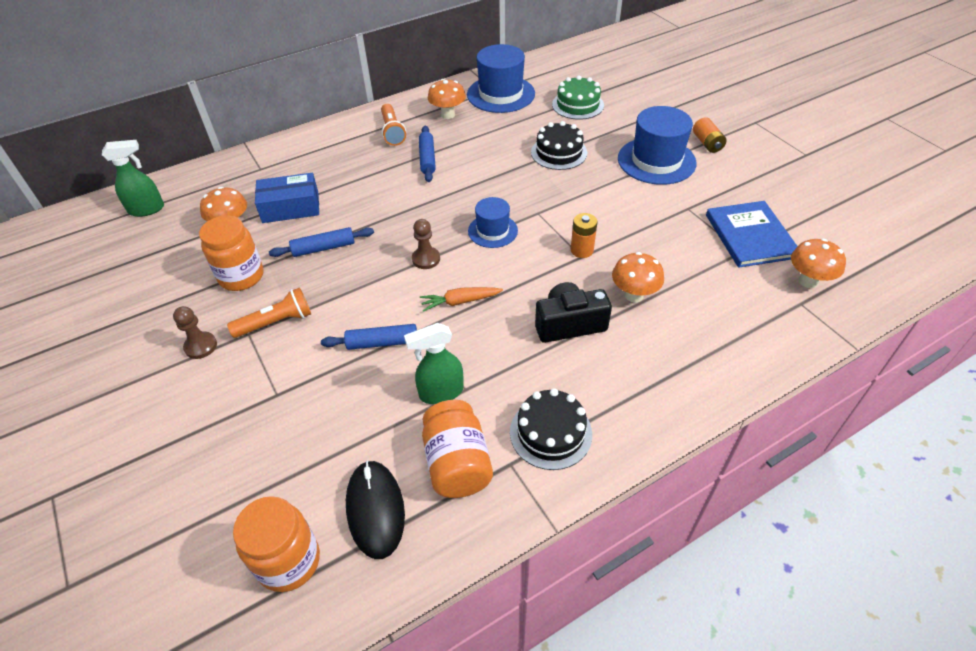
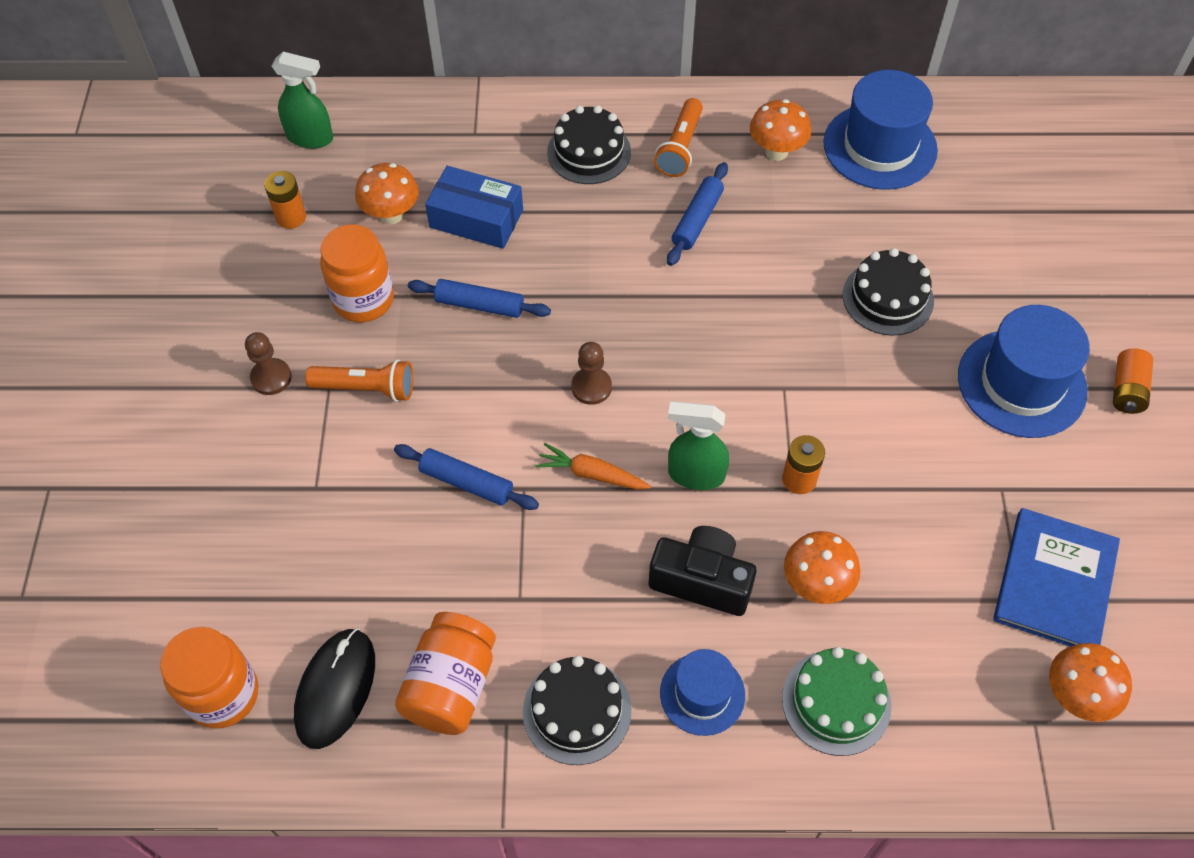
camera: 30 degrees right, 10 degrees up
(159, 254) = (291, 217): none -> orange battery
(339, 152) = (589, 152): none -> black cake
(440, 392) = (489, 587): green spray bottle -> green spray bottle (695, 474)
(492, 231) = (704, 386): blue hat -> blue hat (702, 694)
(577, 105) = (981, 221): green cake -> green cake (836, 702)

